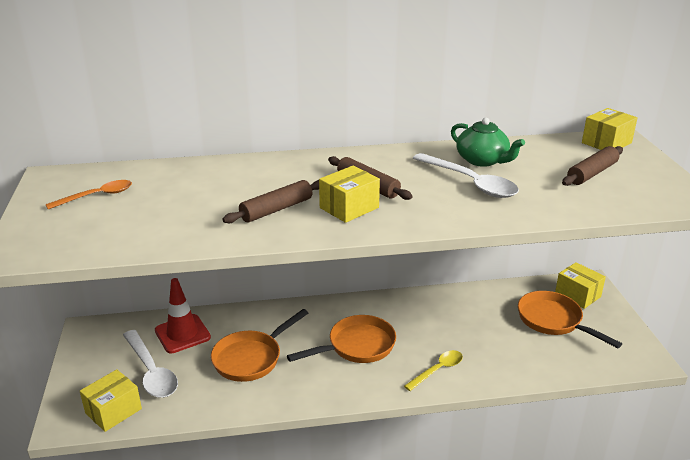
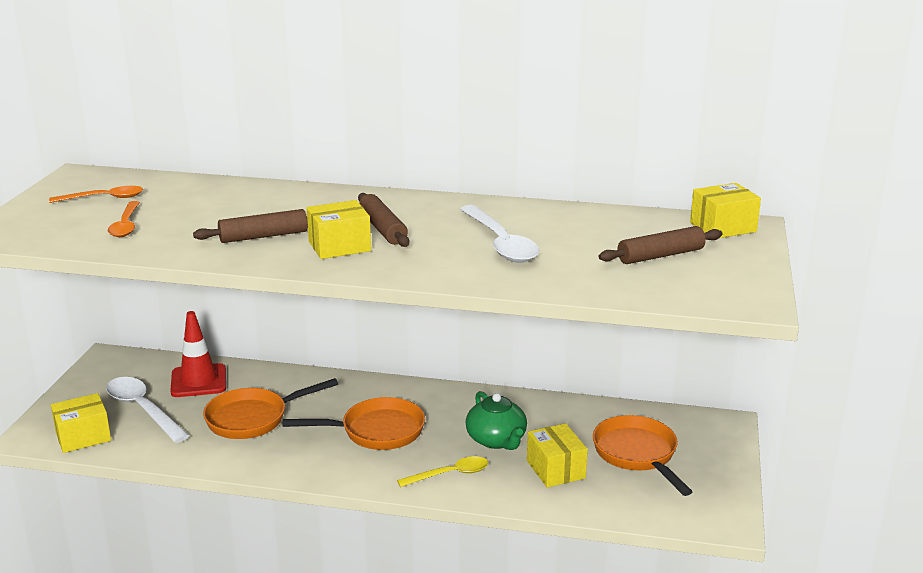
camera: 20 degrees right, 5 degrees down
(142, 220) = (126, 225): none -> orange spoon
(151, 371) = (143, 409): white spoon -> white spoon turned 150 degrees clockwise
(482, 160) = (542, 223): green teapot -> green teapot (497, 440)
(577, 295) = (696, 433): yellow box -> yellow box (555, 469)

